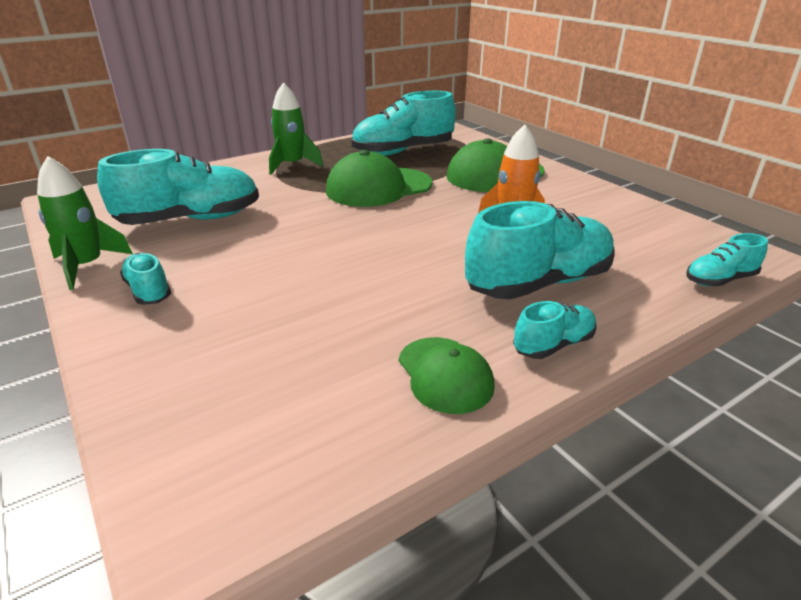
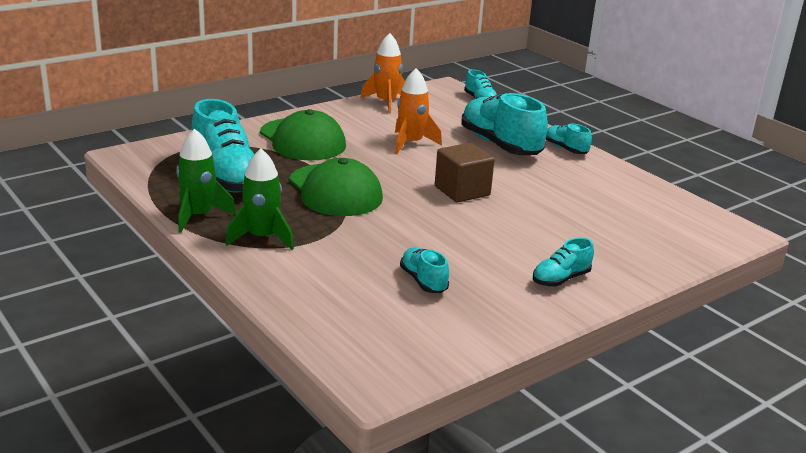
camera: 95 degrees left, 5 degrees down
(87, 266) = (532, 319): green rocket -> green rocket (199, 216)
(191, 220) = (423, 281): turquoise shoe -> turquoise shoe, size x0.50
(381, 247) = (462, 191): none -> brown cube
(445, 375) = (605, 177): green cap -> none
(640, 213) = (386, 103): none -> orange rocket

